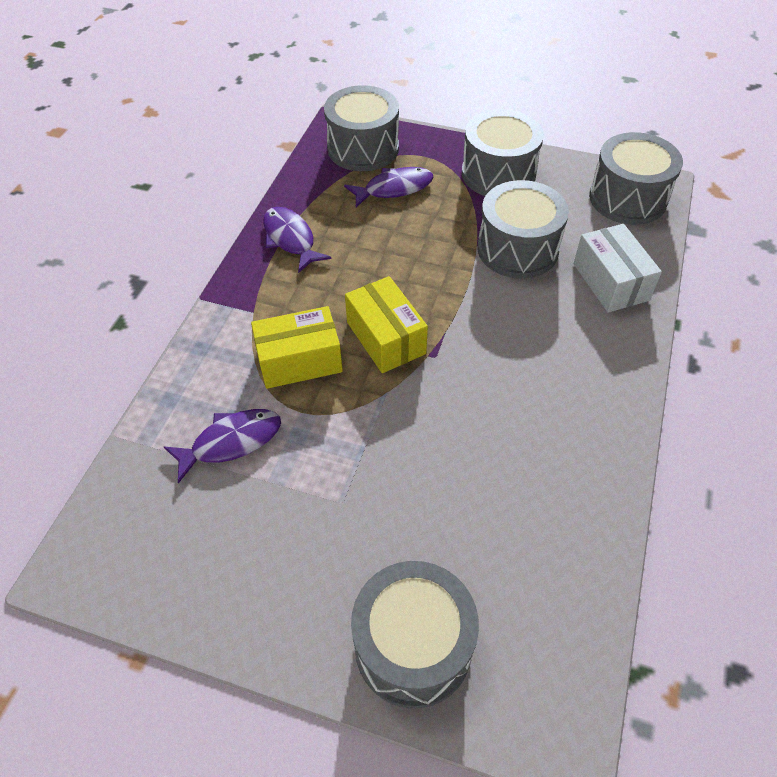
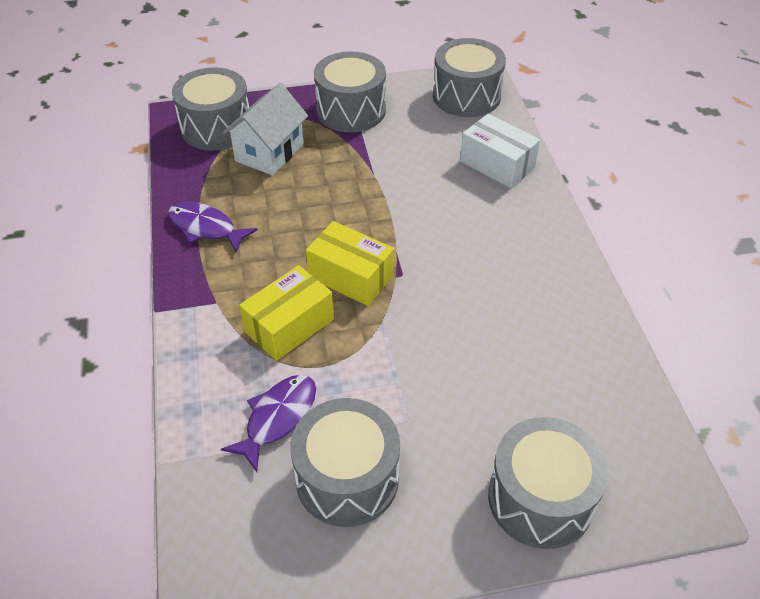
camera: 30 degrees left, 5 degrees down
(394, 188) = (269, 152): purple fish -> white house
(517, 249) = (408, 165): grey drum -> grey drum (347, 478)

